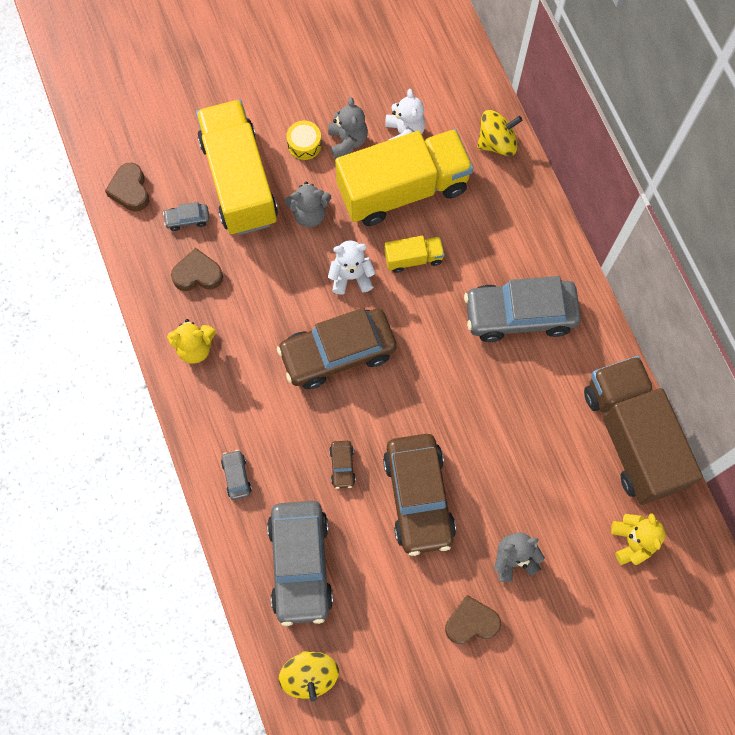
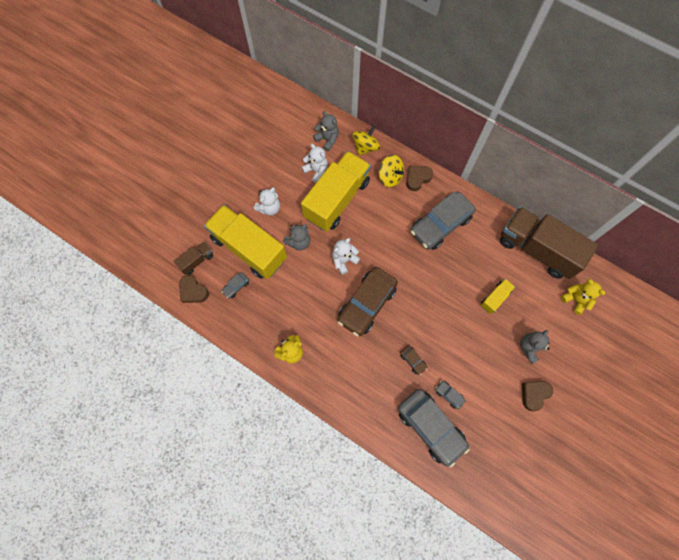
camera: 35 degrees left, 0 degrees up
(162, 154) = (196, 261): none -> brown truck
(198, 274) = (263, 312): brown heart -> brown heart (417, 178)
(236, 476) = (363, 404): grey car -> grey car (449, 395)
(304, 144) = (269, 208): yellow drum -> white teddy bear
(310, 675) = (479, 482): yellow spinning top -> yellow spinning top (390, 177)
(347, 141) = (290, 192): grey teddy bear -> grey teddy bear (327, 139)
(413, 258) = (368, 231): yellow truck -> yellow truck (495, 298)
(418, 497) = (461, 349): brown car -> none

